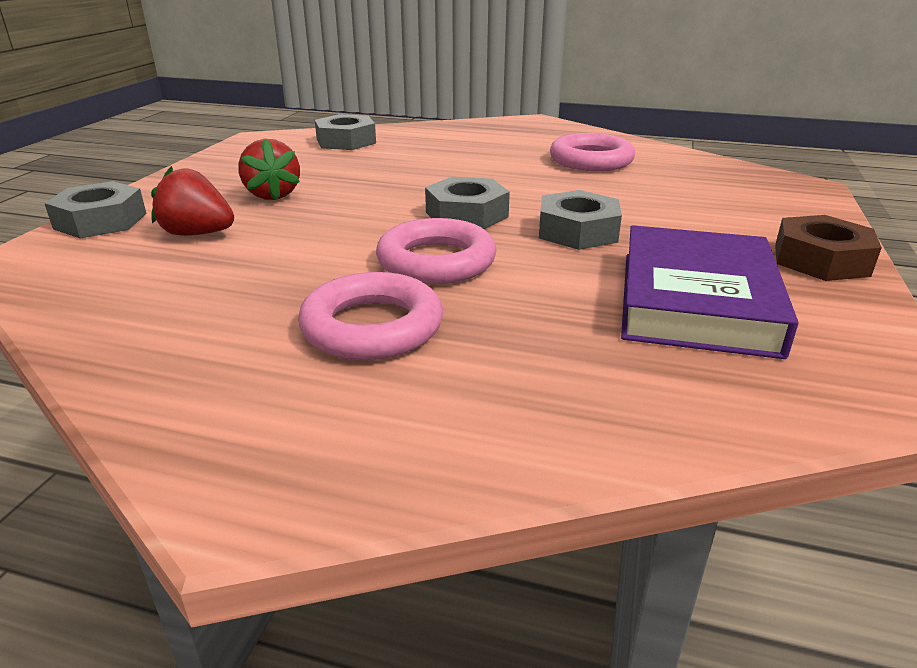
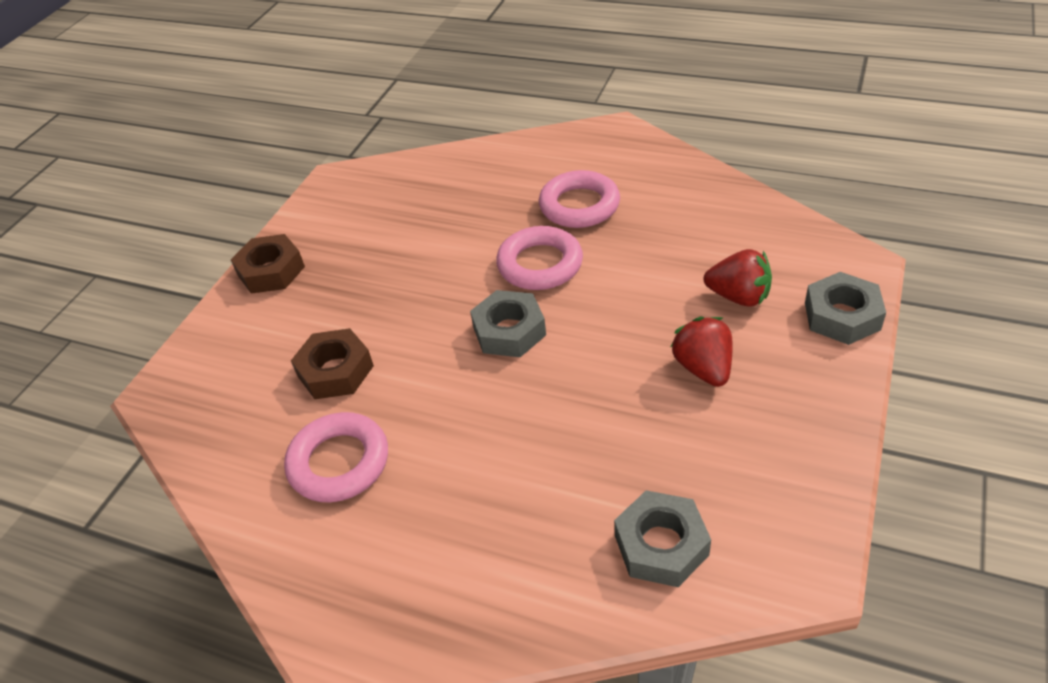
camera: 170 degrees left, 15 degrees up
(577, 231) = (422, 305): grey nut -> none
(639, 194) = (335, 371): none -> brown nut
(696, 301) = (385, 230): purple book -> none

